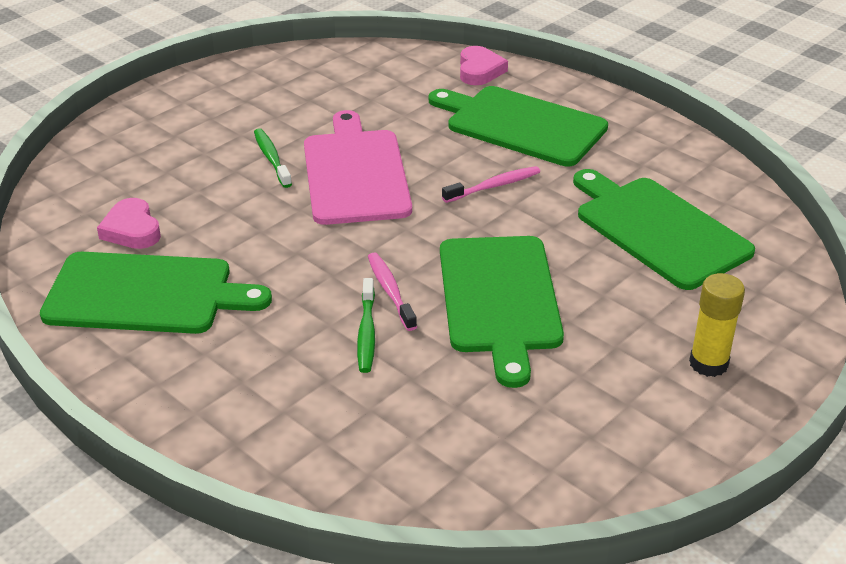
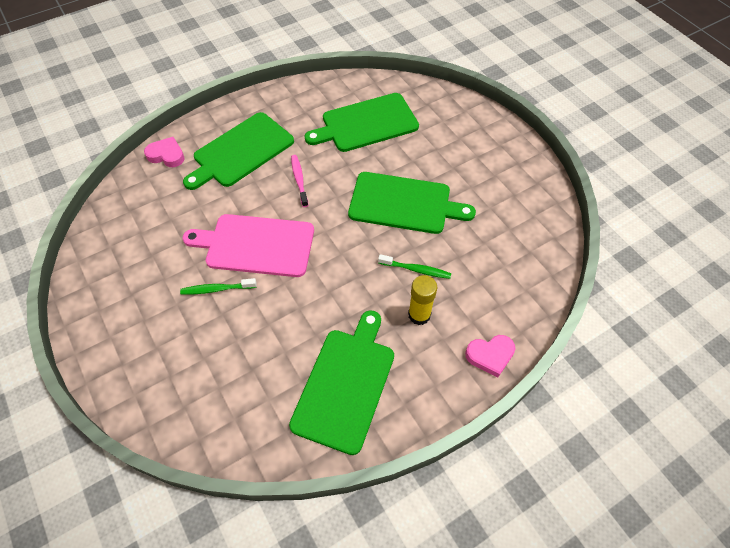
camera: 75 degrees left, 20 degrees up
(132, 230) = (269, 387): pink heart -> pink heart (490, 356)
(390, 291) = (382, 251): pink toothbrush -> none
(708, 363) = (473, 138): yellow glue stick -> yellow glue stick (419, 315)

